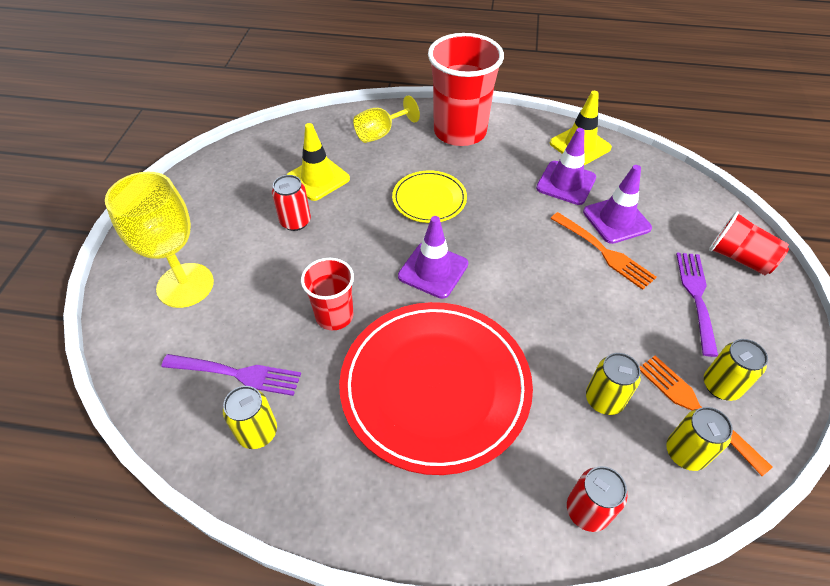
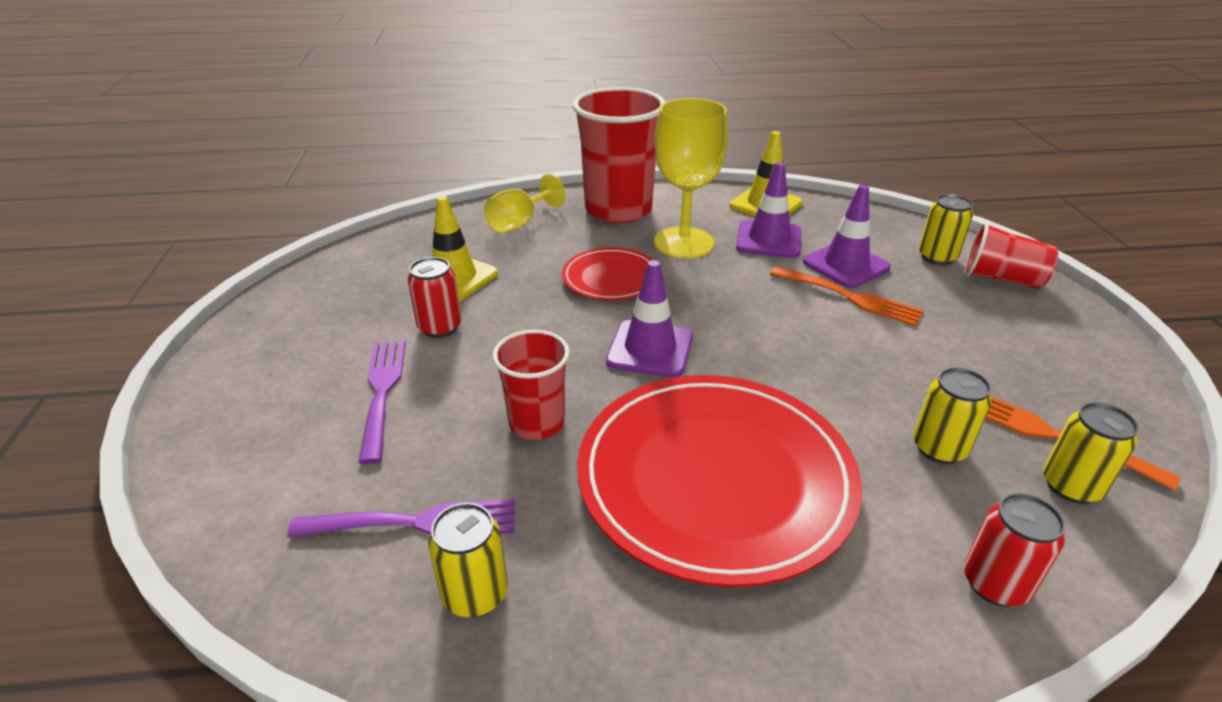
camera: 15 degrees left, 15 degrees down
(185, 285) = (297, 426): yellow goblet -> yellow goblet (684, 243)
(429, 199) = (611, 278): yellow plate -> red plate
(696, 297) = (979, 323): purple fork -> purple fork (382, 392)
(721, 386) = (1064, 406): yellow can -> yellow can (937, 257)

